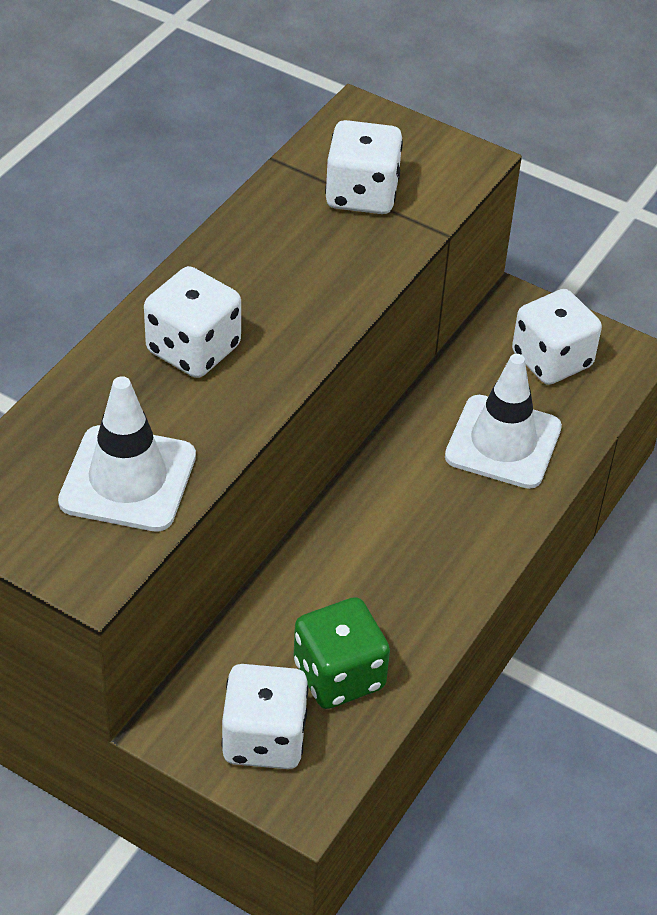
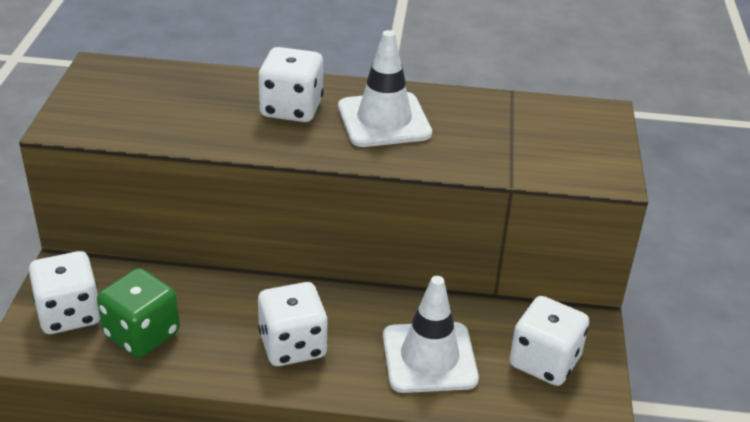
camera: 65 degrees right, 10 degrees down
(128, 479) = (154, 116): white traffic cone -> white traffic cone (384, 120)
(362, 194) = (514, 136): white dice -> white dice (292, 345)

